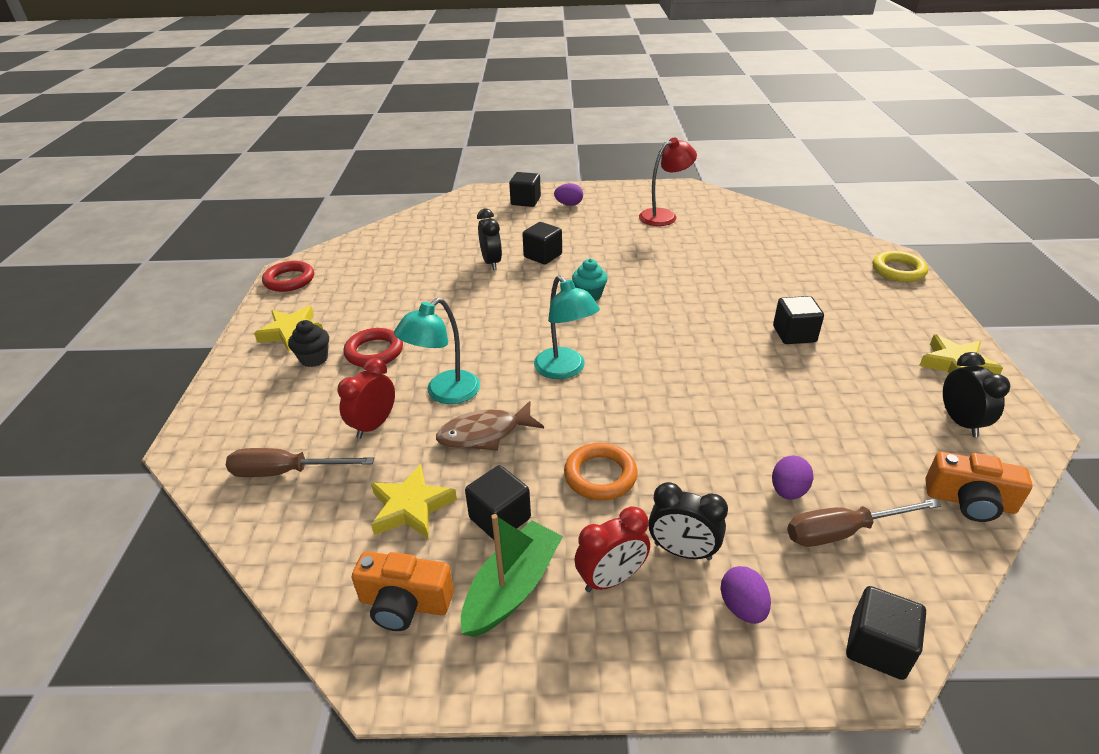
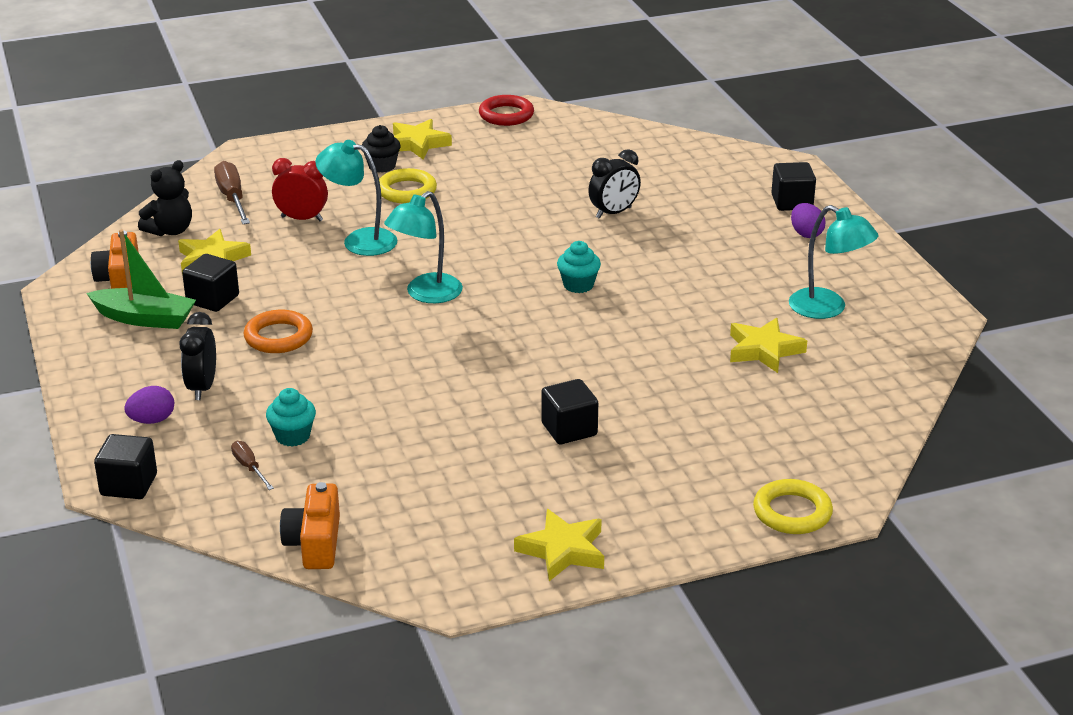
camera: 70 degrees right, 5 degrees down
(317, 537) = (170, 231): none -> black teddy bear
(374, 352) = (406, 191): red ring -> yellow ring
(484, 434) = (311, 272): brown fish -> none
(543, 256) = (651, 241): black cube -> none
(611, 579) = (164, 358): red clock -> none
(664, 216) = (827, 308): red lamp -> turquoise lamp
(706, 244) = (764, 350): none -> yellow star
(788, 491) = (293, 436): purple egg -> turquoise cupcake
(842, 532) = (249, 467): brown screwdriver -> brown screwdriver, size x0.56
(960, 422) = (444, 546): black clock -> none

